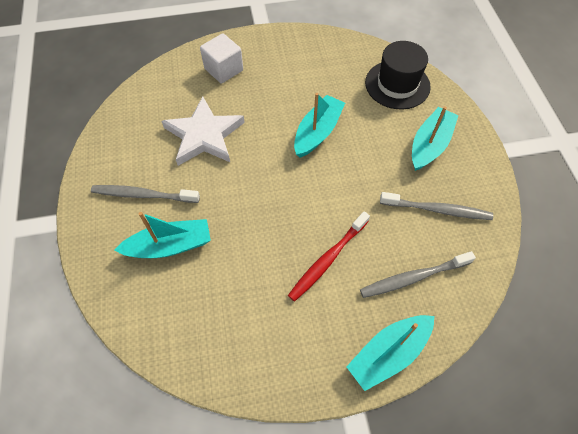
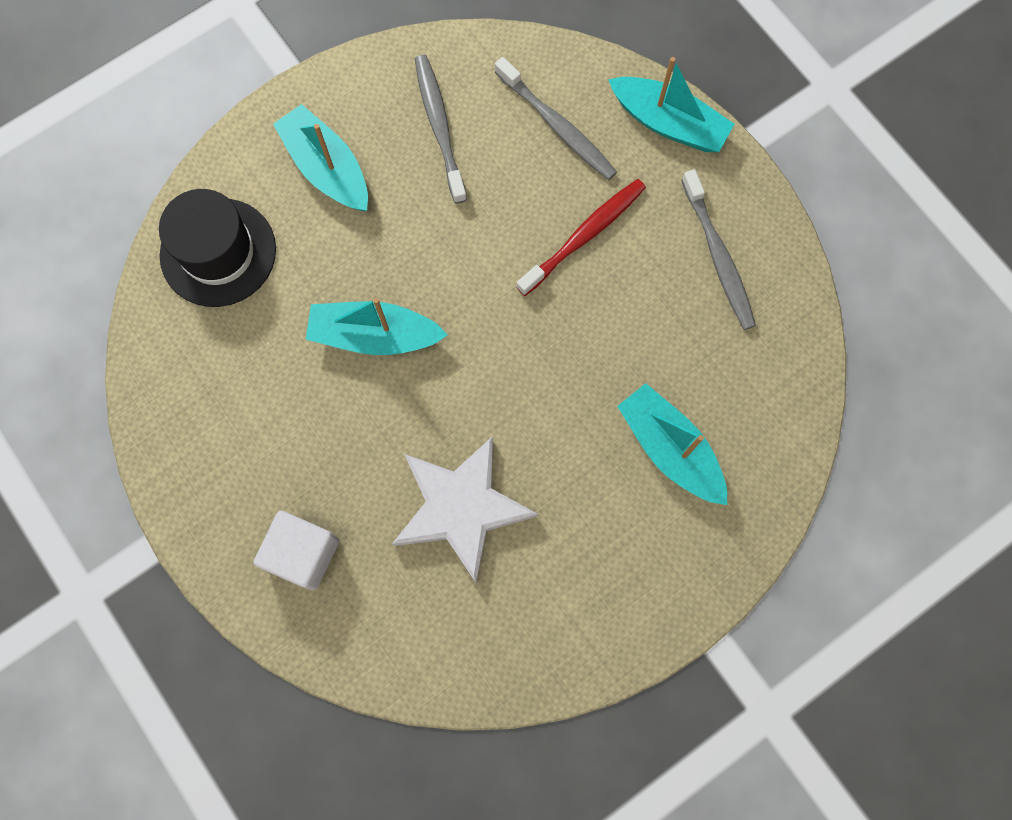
camera: 115 degrees left, 15 degrees up
(143, 195) = (612, 537): grey toothbrush -> grey toothbrush (718, 257)
(327, 260) = (585, 235): red toothbrush -> red toothbrush turned 60 degrees counterclockwise
(429, 145) = (327, 168): turquoise boat -> turquoise boat turned 45 degrees clockwise

